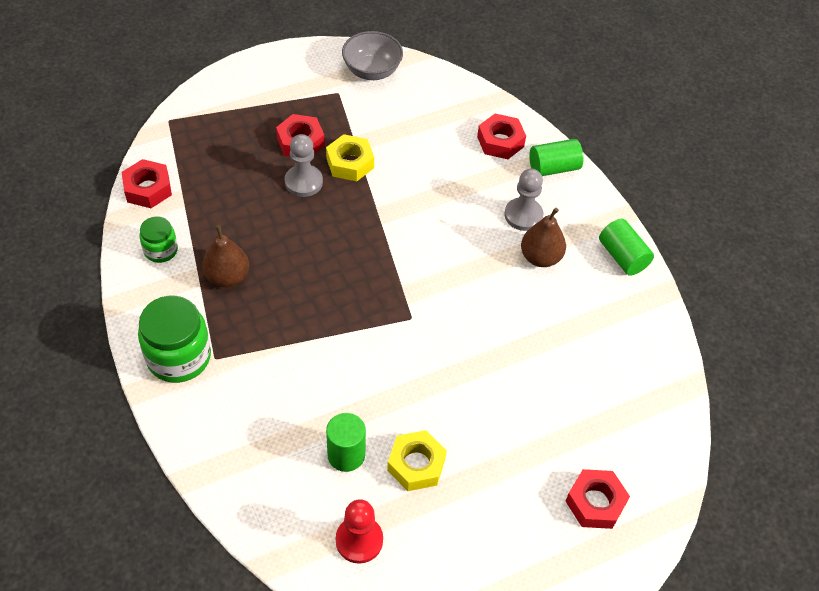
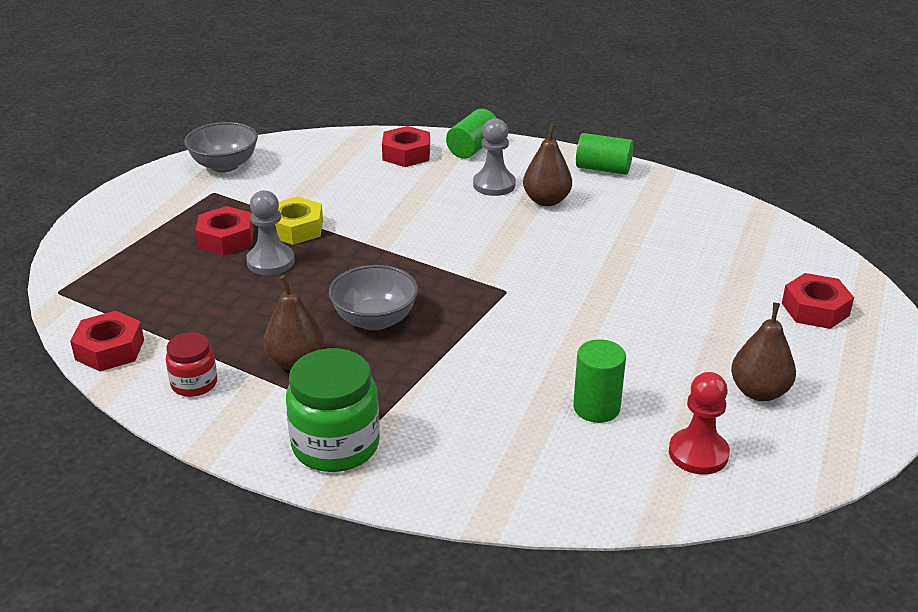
camera: 40 degrees left, 20 degrees down
(161, 250) = (194, 384): green jar -> red jar
(306, 279) = (375, 320): none -> grey bowl
(416, 465) = (660, 375): yellow nut -> none
(459, 531) = (759, 392): none -> brown pear

